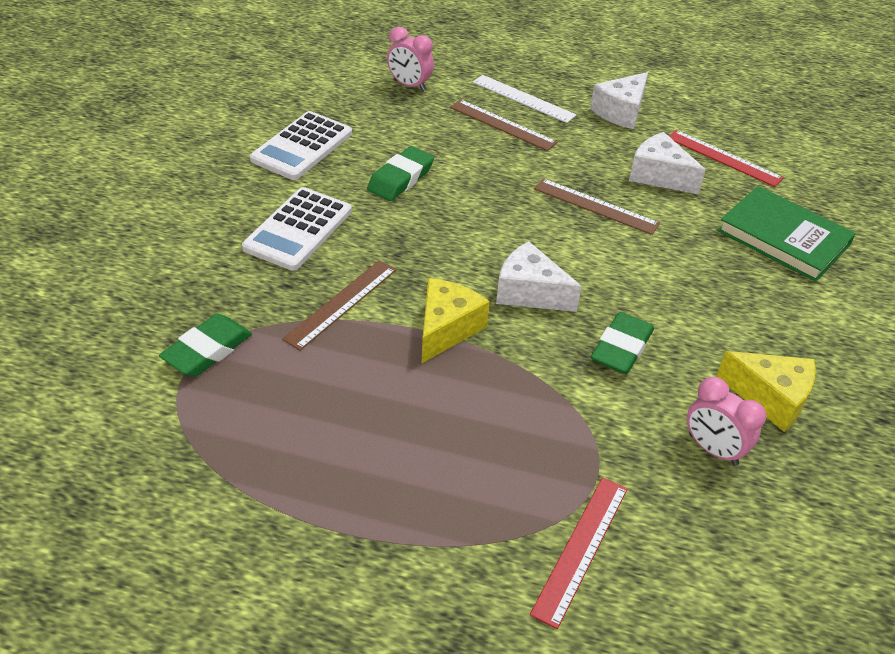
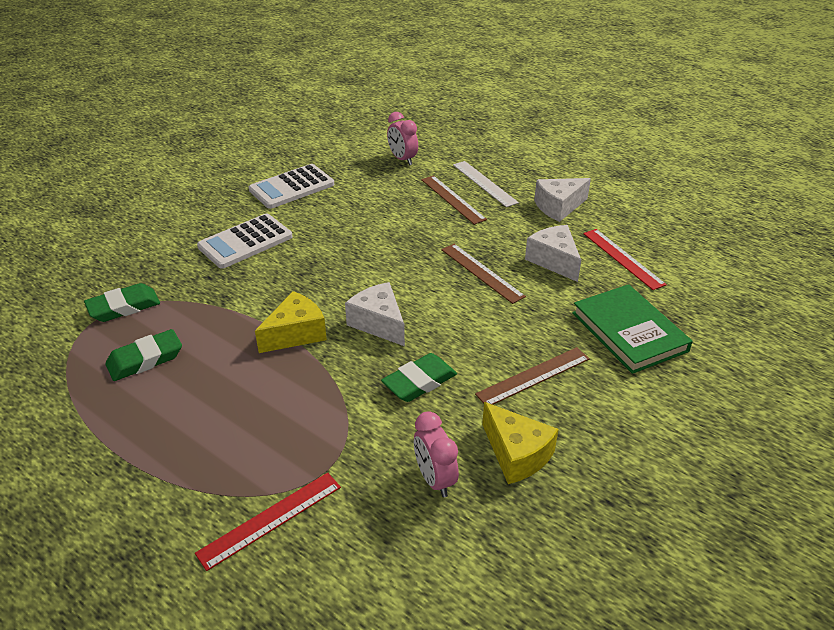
camera: 25 degrees right, 5 degrees down
(341, 303) = (235, 298): brown ruler -> brown ruler (533, 376)
(401, 179) = (345, 222): green eraser -> green eraser (145, 359)

